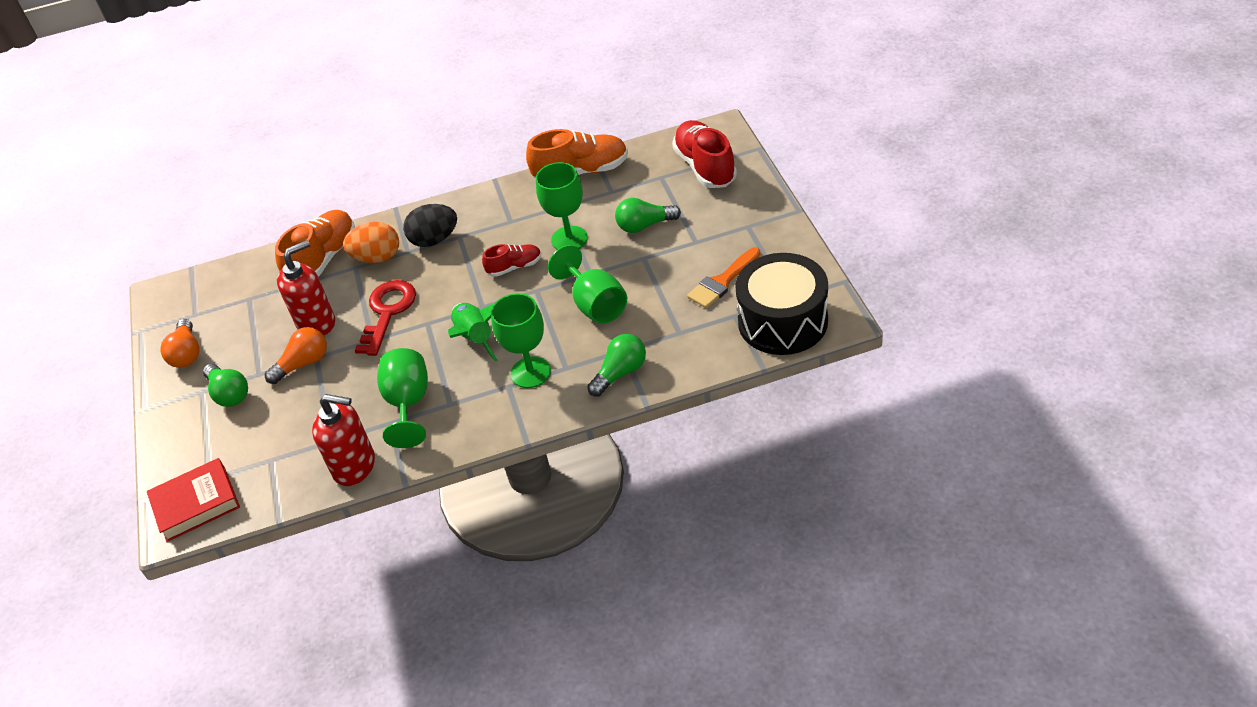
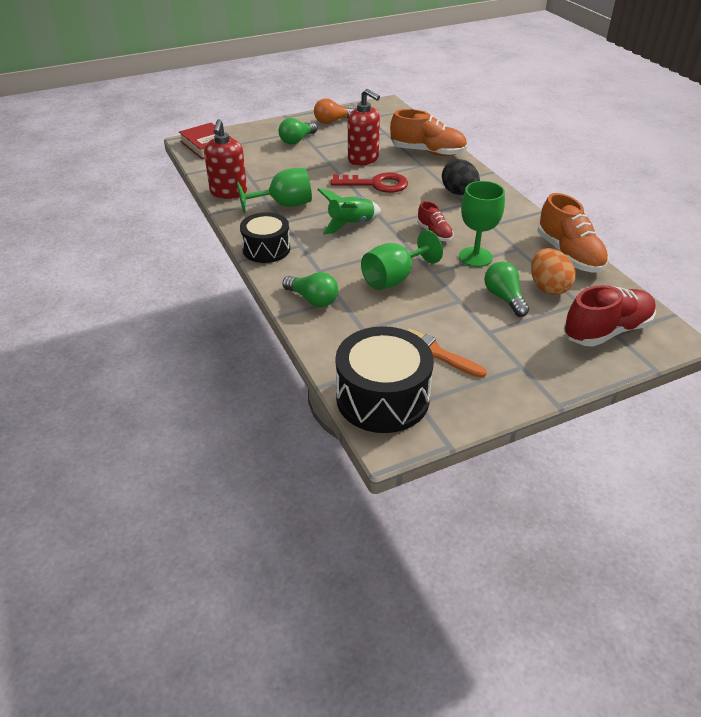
camera: 75 degrees right, 5 degrees down
(303, 364) = (323, 160): orange light bulb -> none
(377, 258) = (434, 172): orange egg -> orange egg (548, 287)
(509, 418) = (266, 249): none -> black drum
(530, 372) = (314, 254): green goblet -> none

